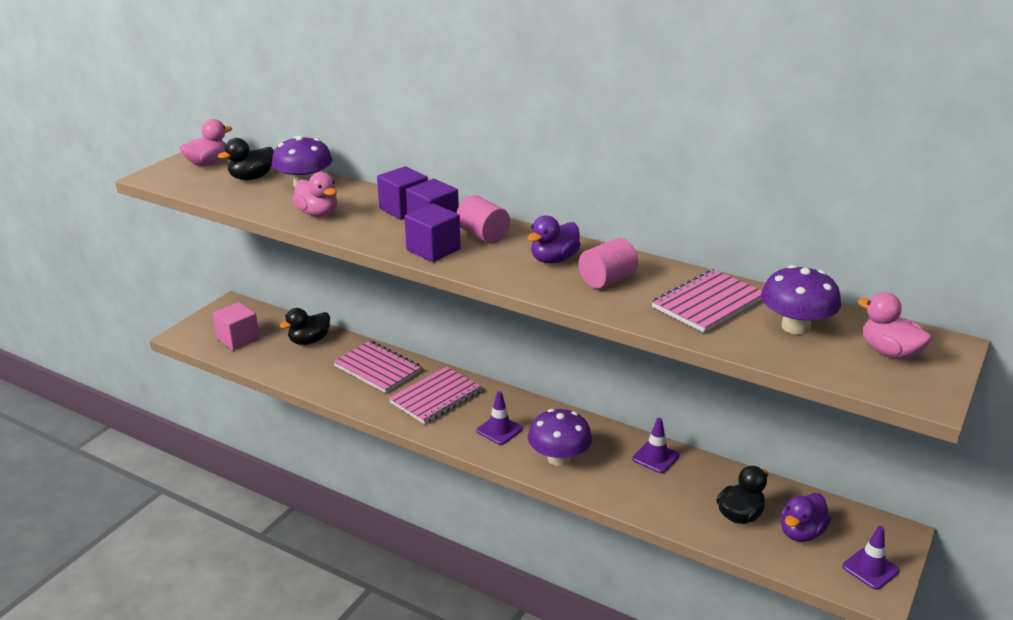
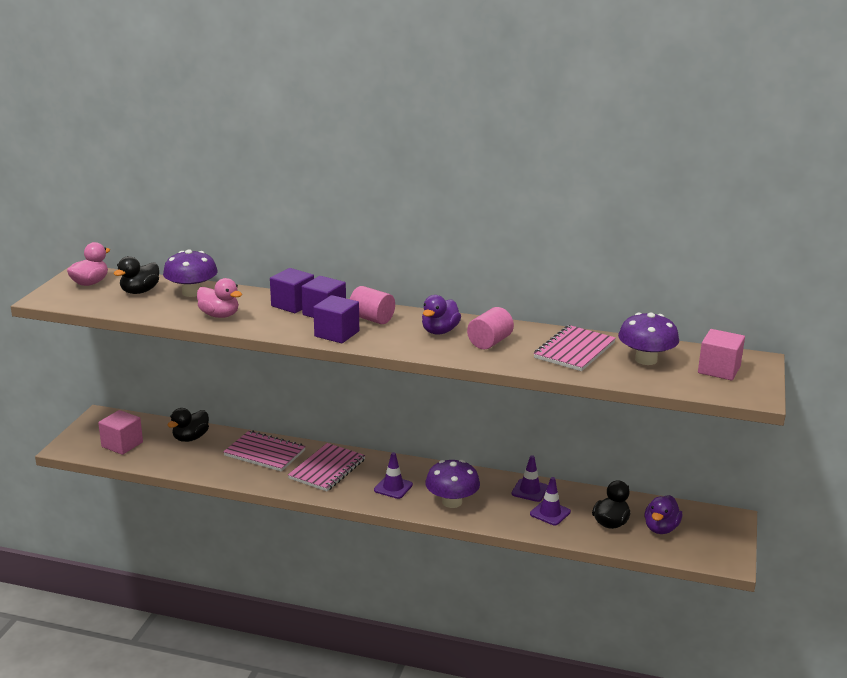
camera: 15 degrees left, 5 degrees down
(870, 569) = (719, 545): purple traffic cone -> purple traffic cone (550, 513)
(889, 352) = (719, 370): pink duck -> pink cube

